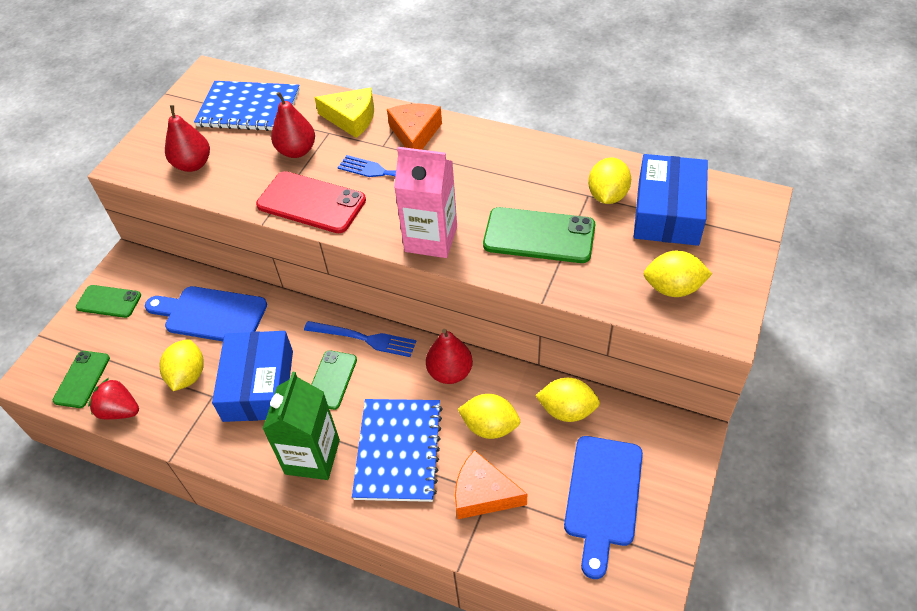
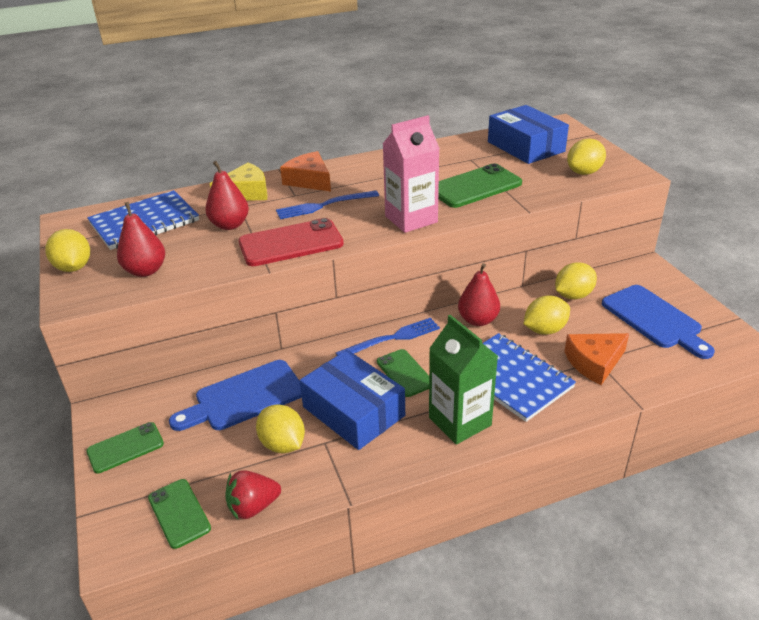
camera: 45 degrees left, 15 degrees down
(607, 196) = (482, 154): yellow lemon -> yellow lemon (74, 267)

